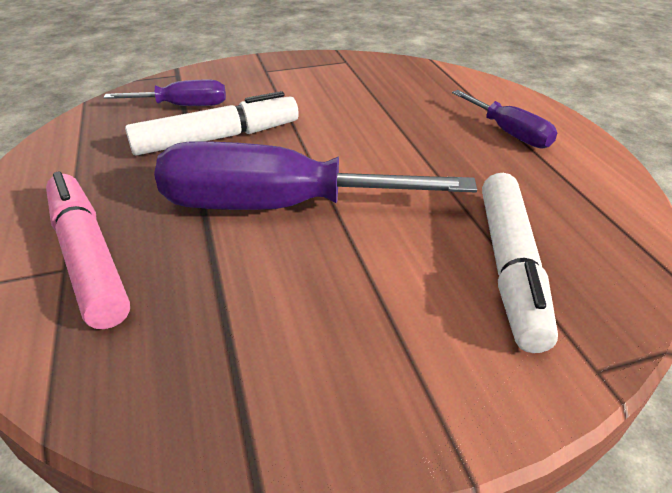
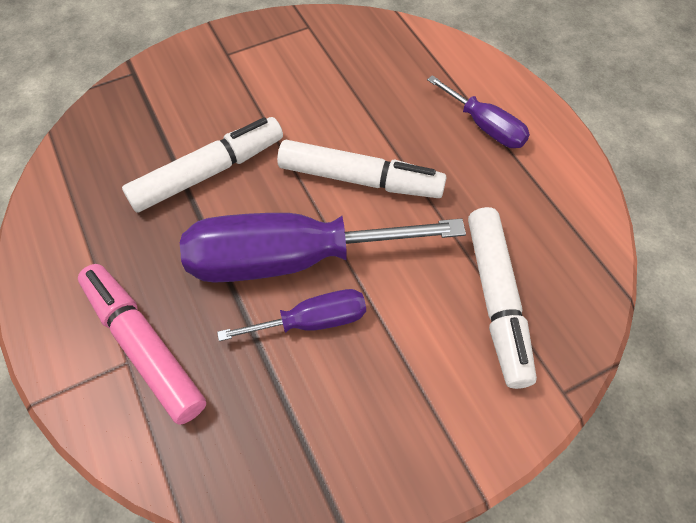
camera: 10 degrees left, 20 degrees up
(183, 106) = (158, 126): purple screwdriver -> purple screwdriver (312, 321)
(369, 156) = (359, 179): none -> white marker

